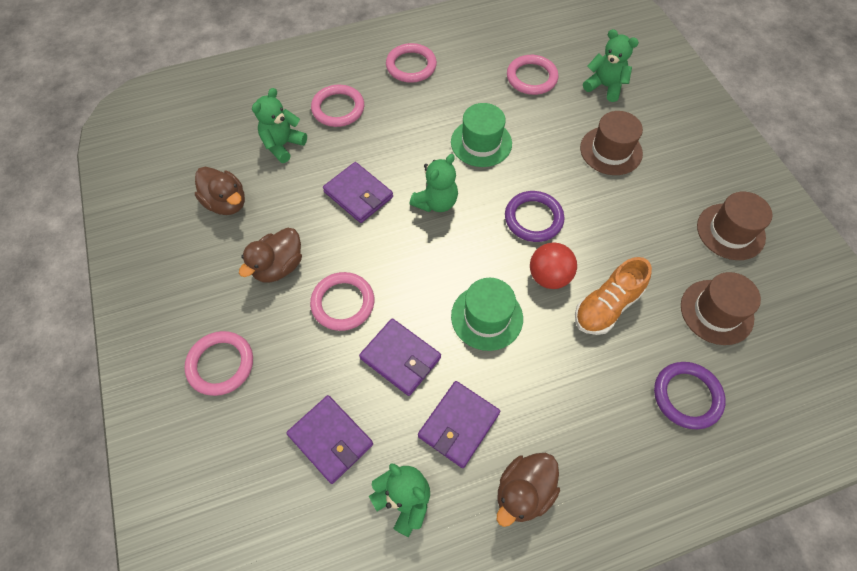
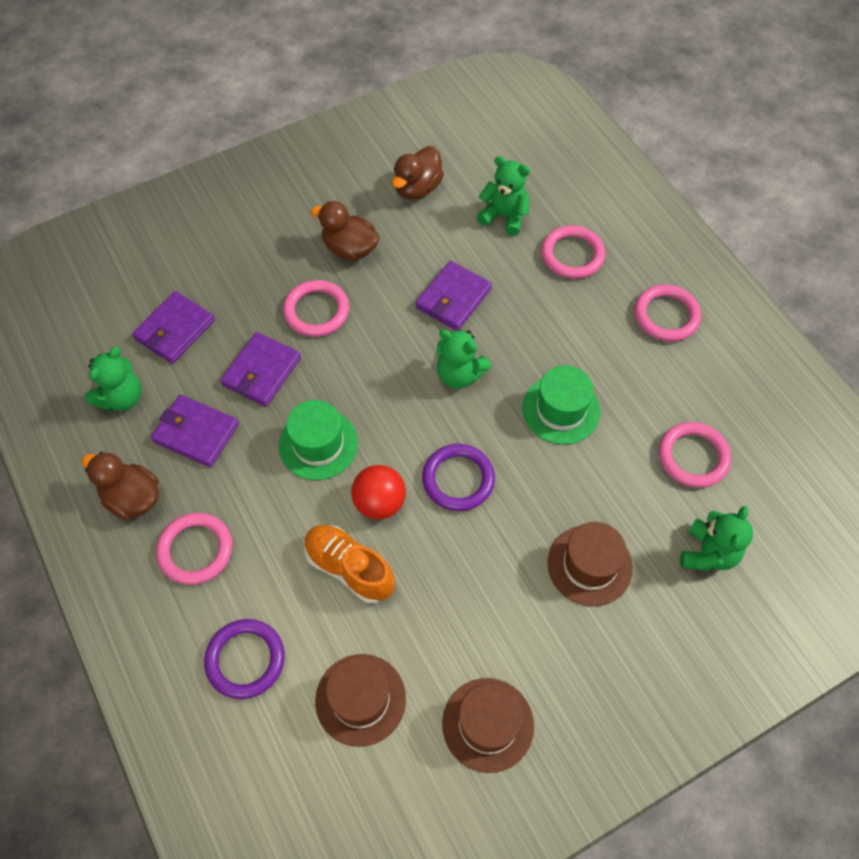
camera: 80 degrees right, 0 degrees up
(220, 364) = (240, 230): pink ring -> pink ring (195, 550)

